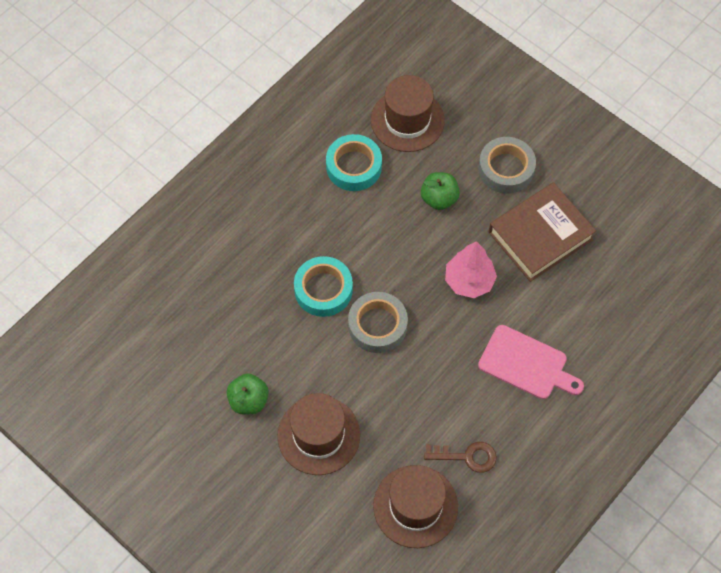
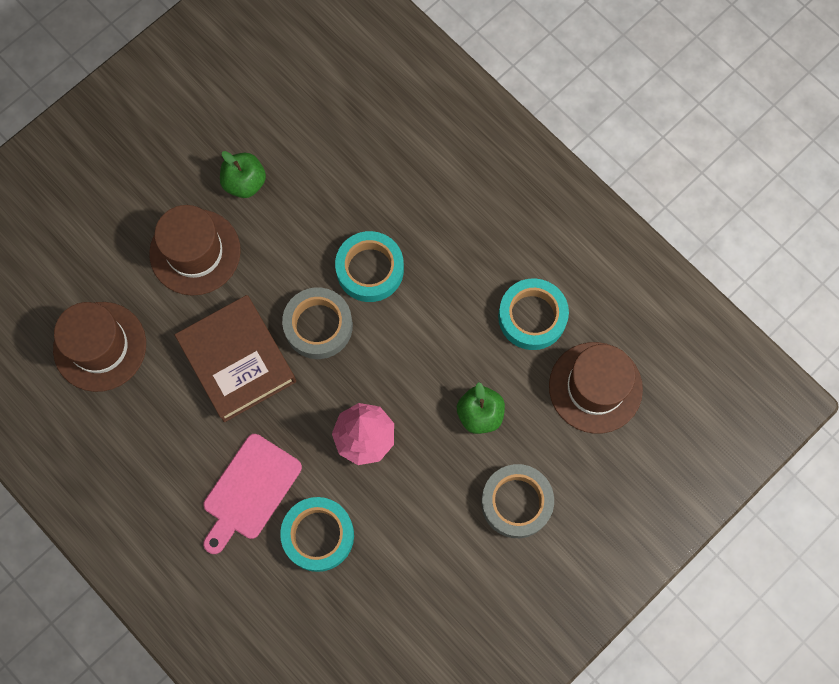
camera: 95 degrees right, 10 degrees up
(466, 456) = (147, 408): brown key -> none
(540, 236) = (417, 532): brown book -> brown book (237, 361)
(554, 308) = (318, 535): none -> turquoise tape

